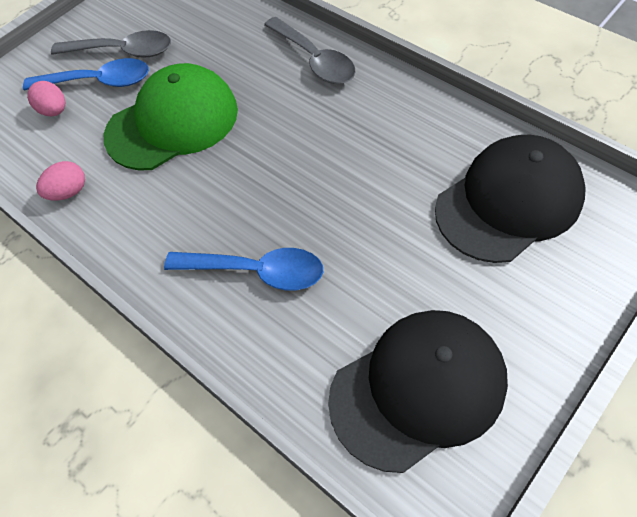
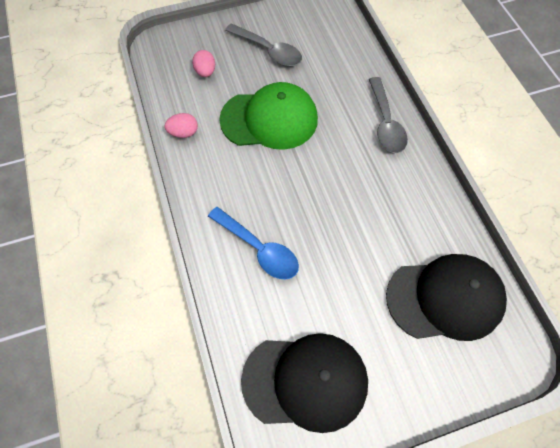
camera: 25 degrees right, 5 degrees up
(98, 82) = (242, 65): blue spoon -> none

